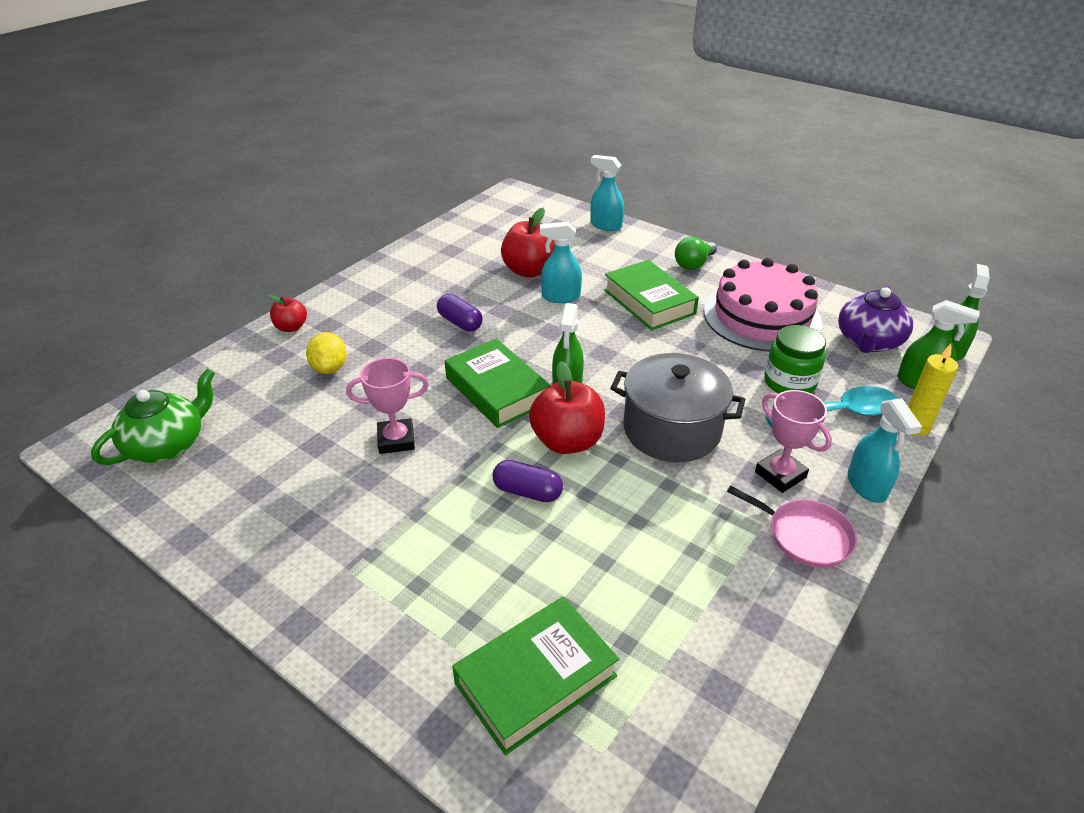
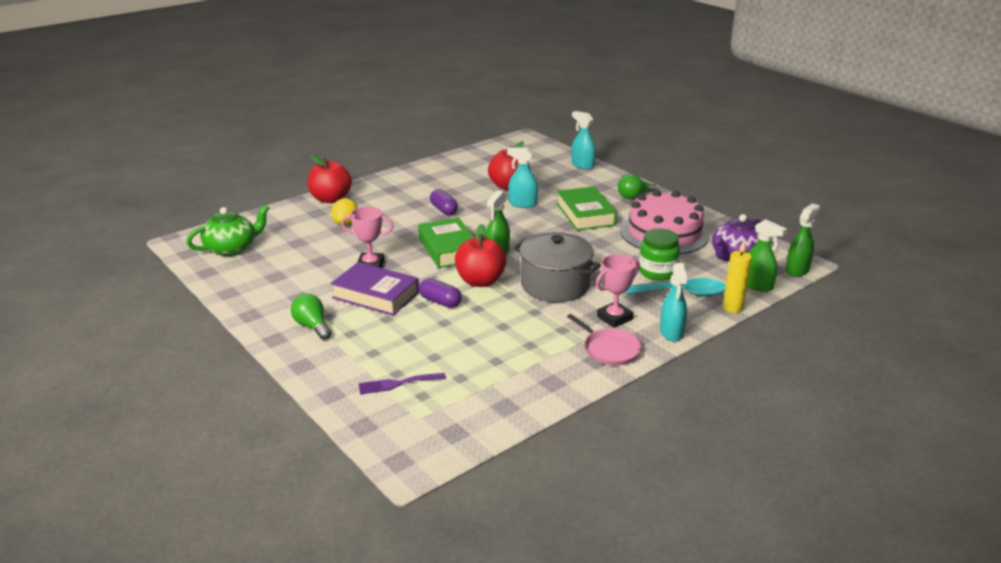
camera: 15 degrees right, 10 degrees down
(291, 327) = (331, 199): red apple -> red apple, size x1.78
(351, 582) = (312, 326): none -> green light bulb
(427, 497) = (375, 295): none -> purple book
(536, 679) = (397, 384): green book -> purple fork
(780, 474) = (614, 318): pink trophy -> pink trophy turned 75 degrees clockwise

